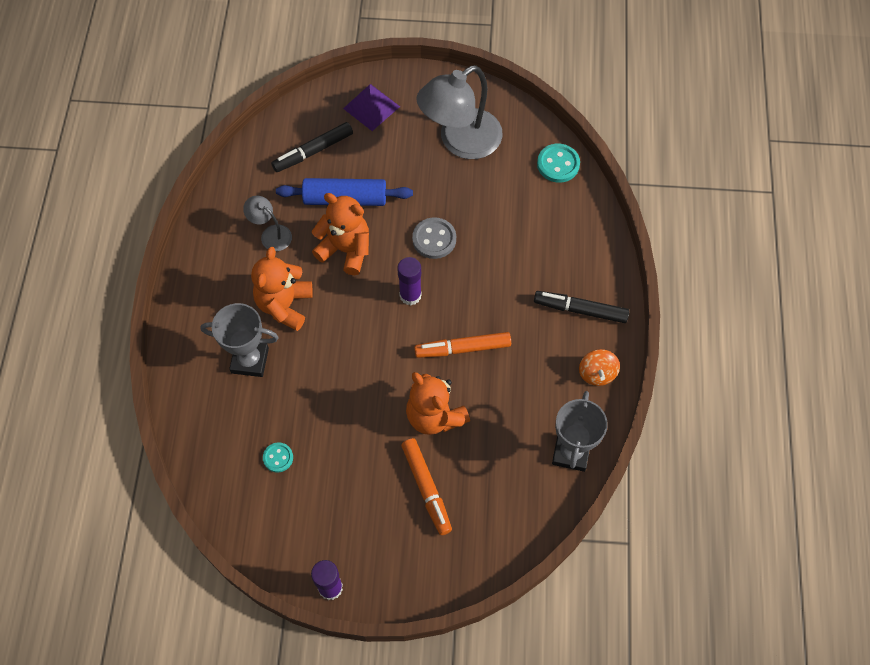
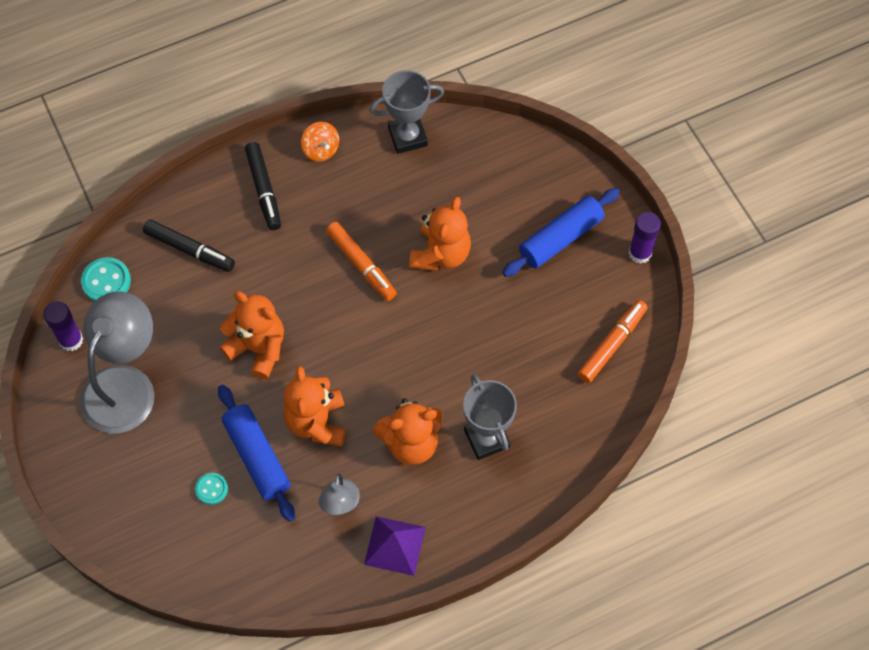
camera: 120 degrees left, 0 degrees up
(278, 458) = (561, 357): turquoise button -> turquoise button (211, 489)
(313, 151) = (215, 523): black marker -> black marker (189, 250)
(371, 107) = (125, 497): purple pyramid -> purple pyramid (394, 545)
(388, 525) = (560, 238): none -> blue rolling pin
(410, 295) = (333, 337): purple glue stick -> purple glue stick (71, 340)
(426, 488) = (510, 227): orange marker -> orange marker (612, 344)
(434, 239) = (258, 348): grey button -> orange teddy bear
(460, 141) = (125, 385): grey lamp -> grey lamp turned 90 degrees counterclockwise
(597, 373) = (321, 150): orange spinning top -> orange spinning top turned 90 degrees clockwise

